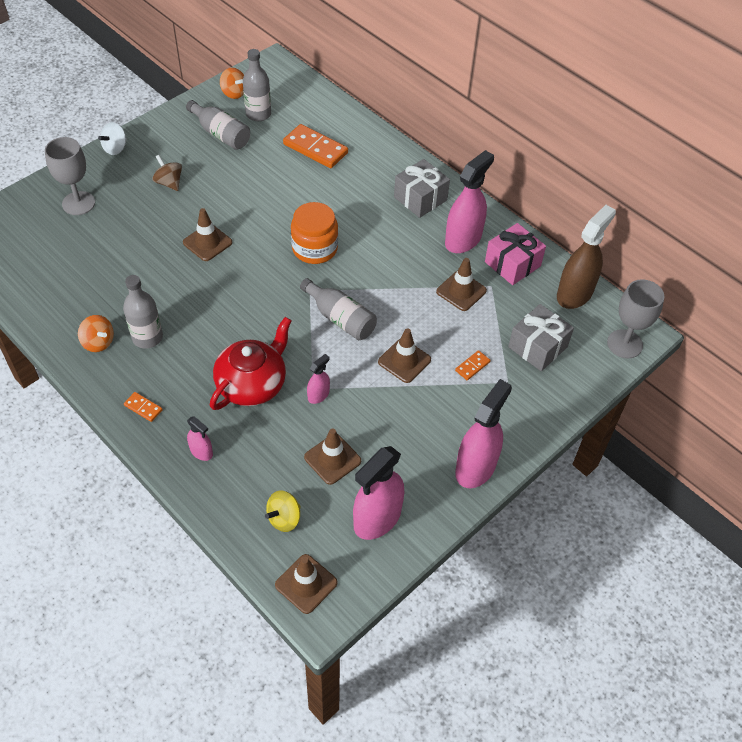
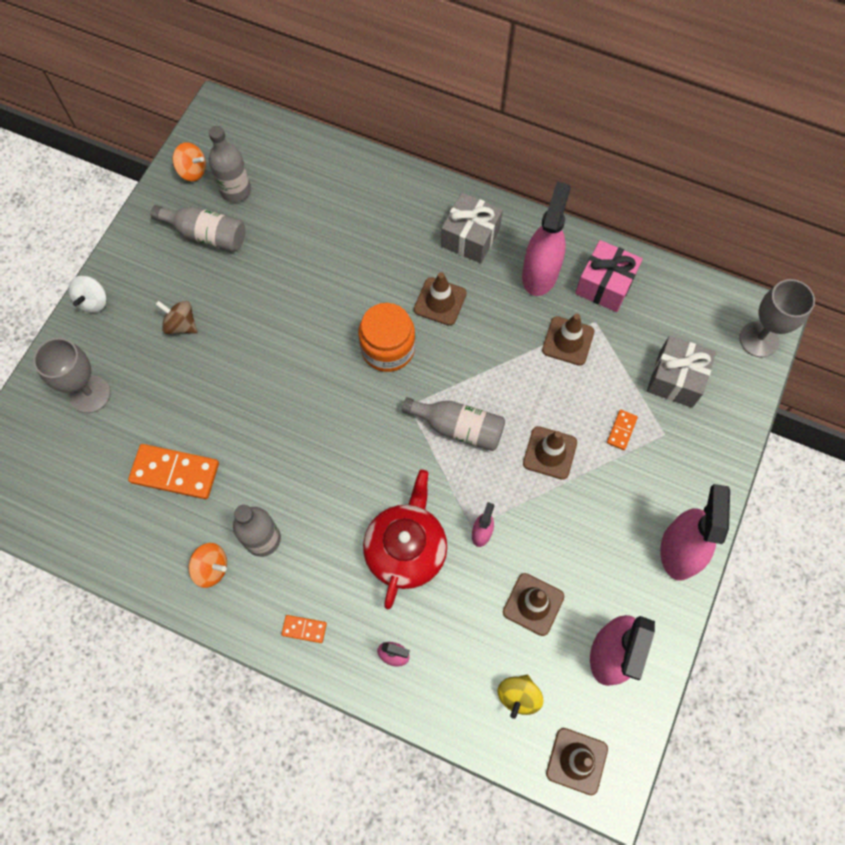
camera: 20 degrees left, 15 degrees up
(207, 242) = (266, 388): brown traffic cone -> brown traffic cone (440, 301)
(315, 148) = (324, 214): orange domino -> orange domino (175, 472)
(574, 294) = (683, 297): brown spray bottle -> none

